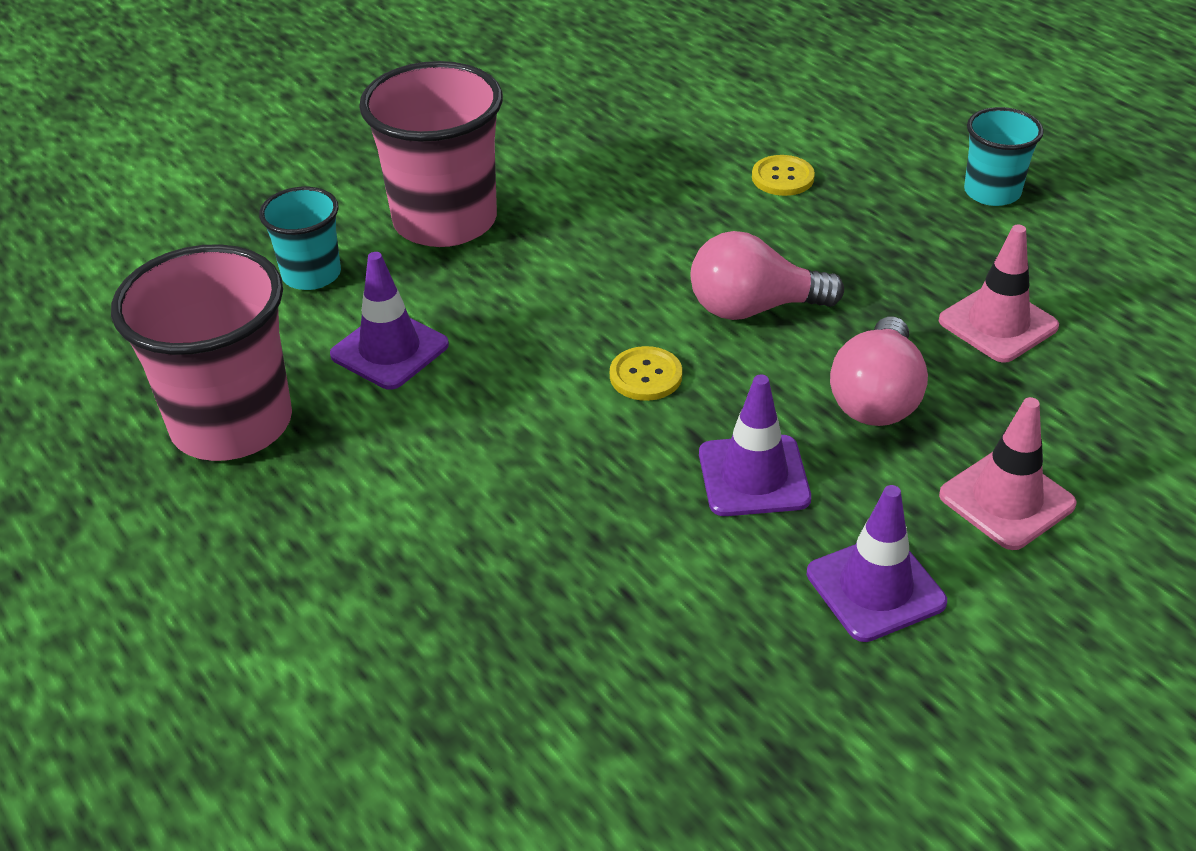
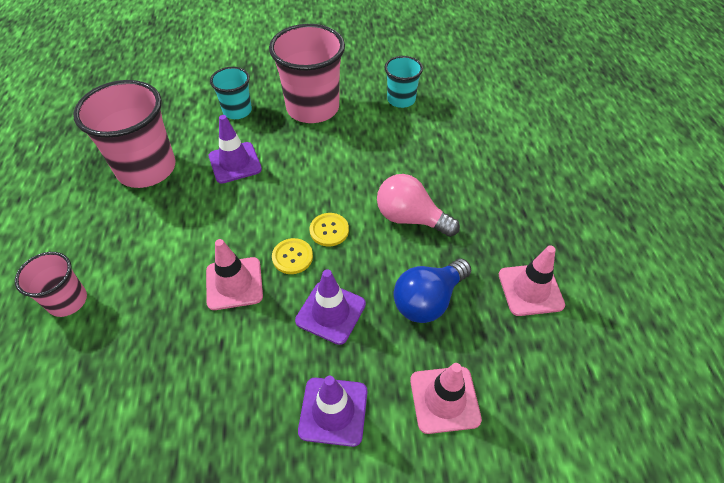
camera: 30 degrees right, 10 degrees up
(299, 667) = (68, 301): none -> pink cup
(566, 510) = (234, 283): none -> pink traffic cone
(782, 177) = (487, 151): yellow button -> yellow button (292, 257)
(876, 398) = (428, 300): pink light bulb -> blue light bulb
(992, 192) = (594, 208): turquoise cup -> turquoise cup (401, 100)

